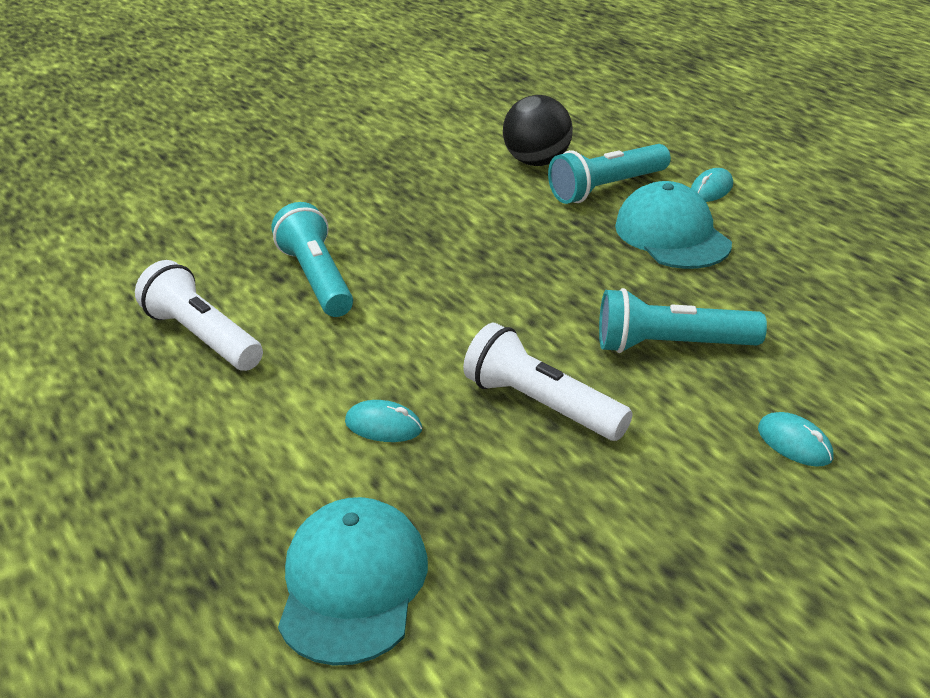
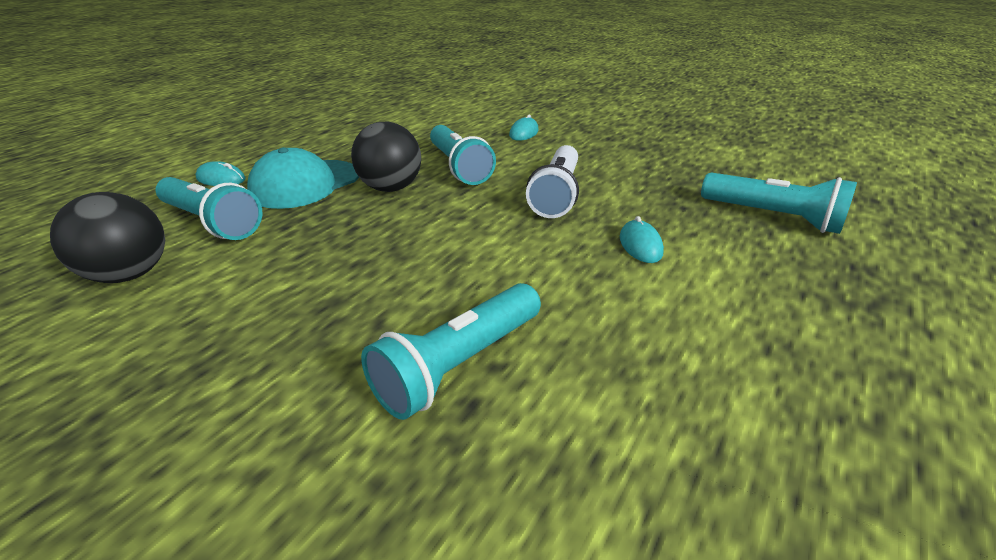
camera: 115 degrees left, 0 degrees up
(202, 337) = (641, 418): white flashlight -> none
(352, 584) = (772, 217): turquoise cap -> turquoise flashlight
(631, 286) = (391, 188): none -> black ball

